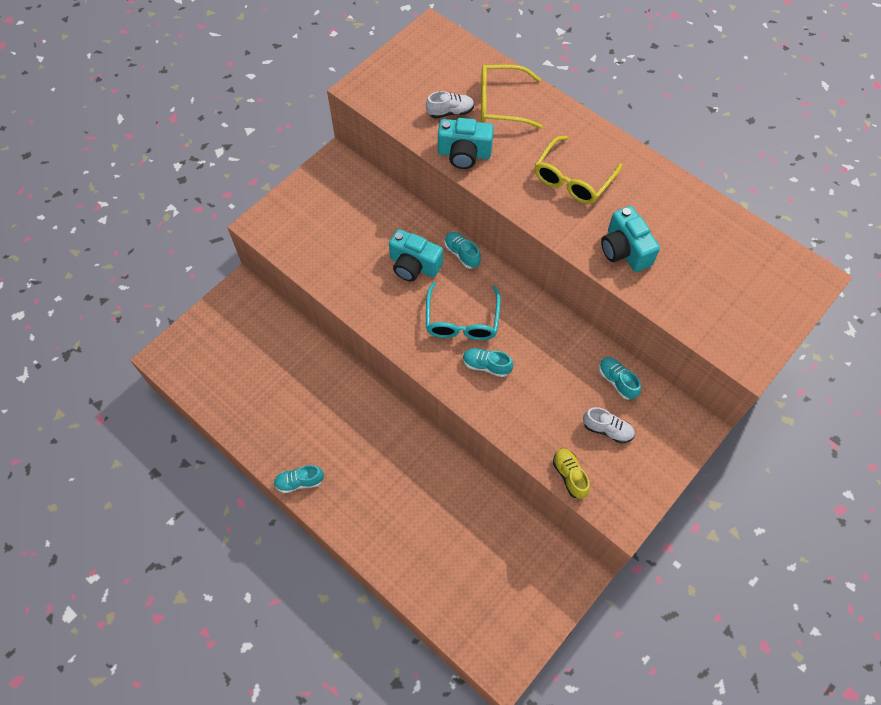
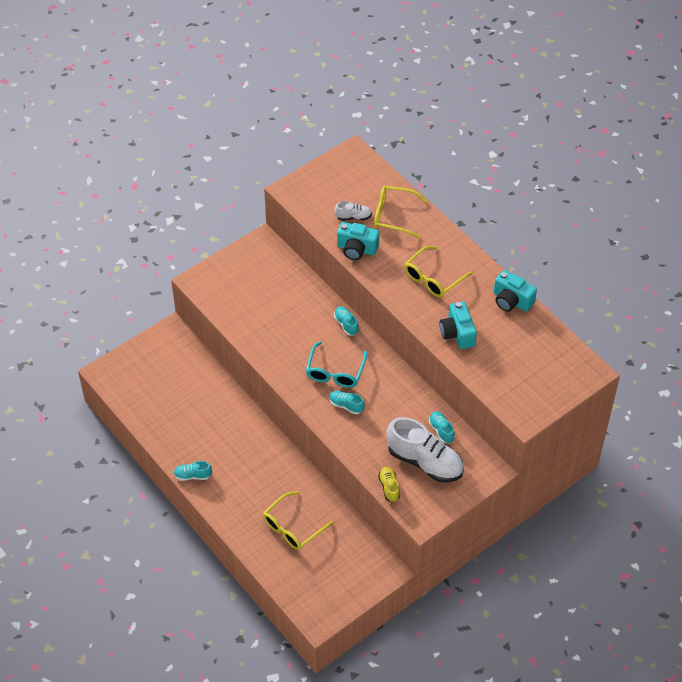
camera: 10 degrees right, 10 degrees down
(414, 265) = (307, 327): turquoise camera -> turquoise camera (511, 301)
(442, 534) = (292, 527): none -> yellow glasses
(607, 429) = (425, 462): white shoe -> white shoe, size x2.15

